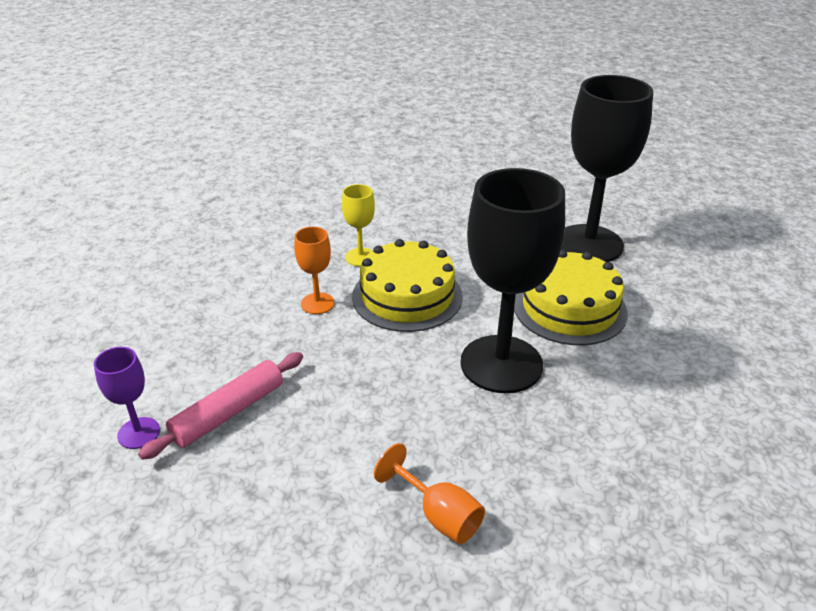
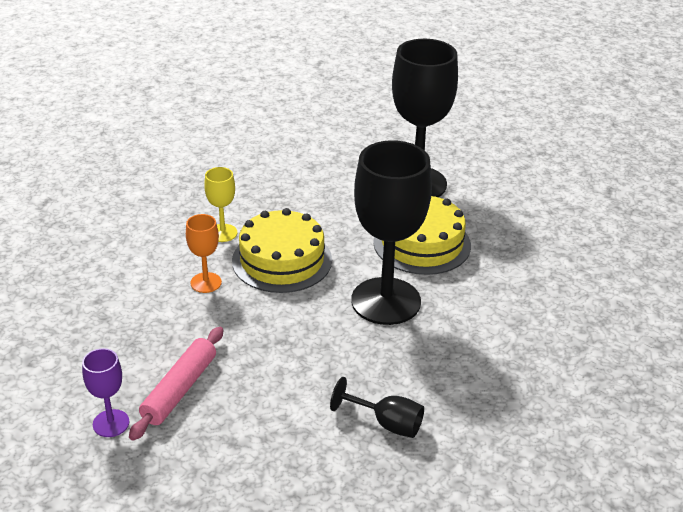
camera: 20 degrees left, 0 degrees up
(438, 515) = (387, 423): orange goblet -> black goblet

